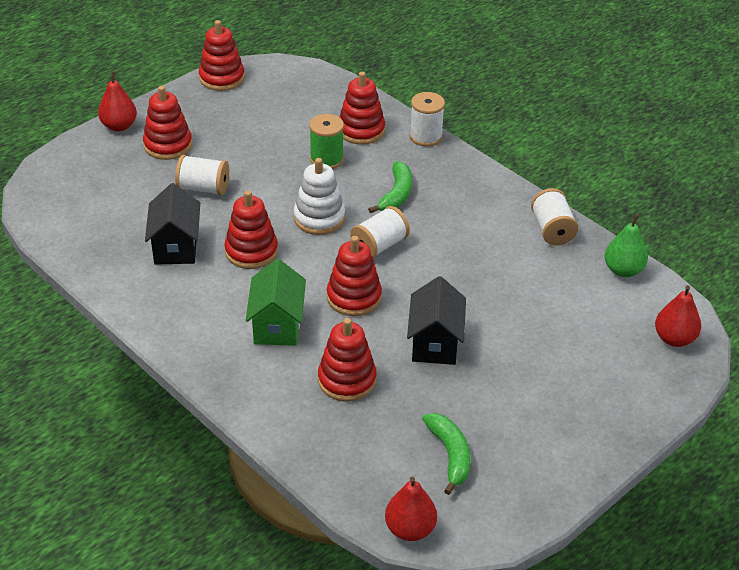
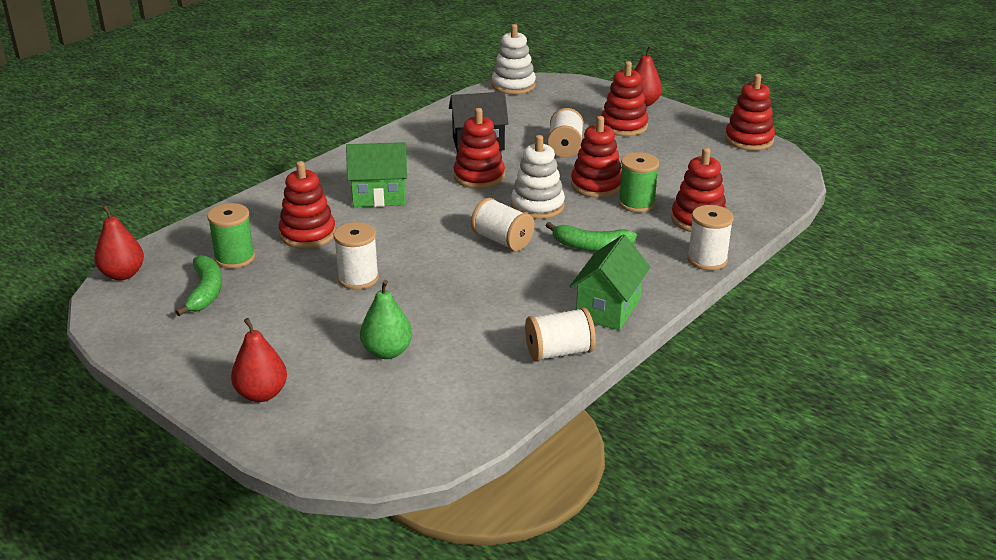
camera: 85 degrees right, 10 degrees down
(36, 209) = (513, 85): none -> white stacking toy
(354, 297) = (421, 231): red stacking toy -> red stacking toy (596, 185)
(387, 436) = (234, 258): none -> green spool
(435, 343) = (358, 278): black house -> white spool
(450, 455) = (205, 292): green banana -> green banana turned 75 degrees counterclockwise
(493, 197) = (608, 309): none -> green house
(623, 270) = (494, 408): green pear -> green pear (387, 352)
(674, 339) = (370, 447): red pear -> red pear (261, 394)

